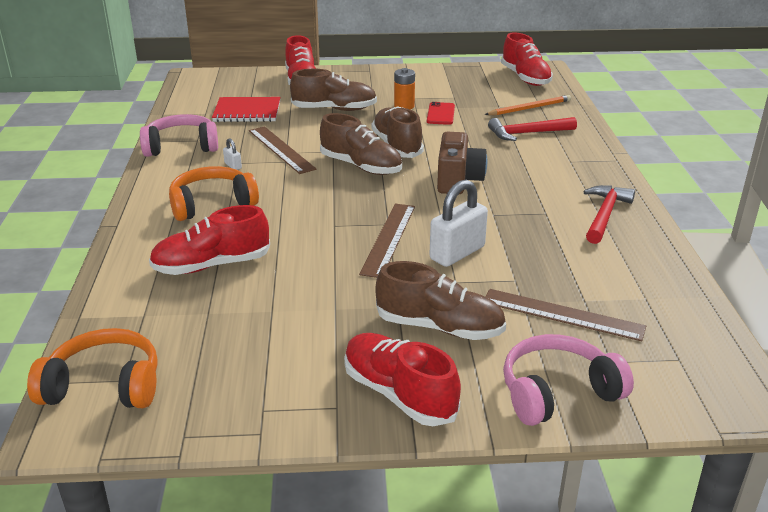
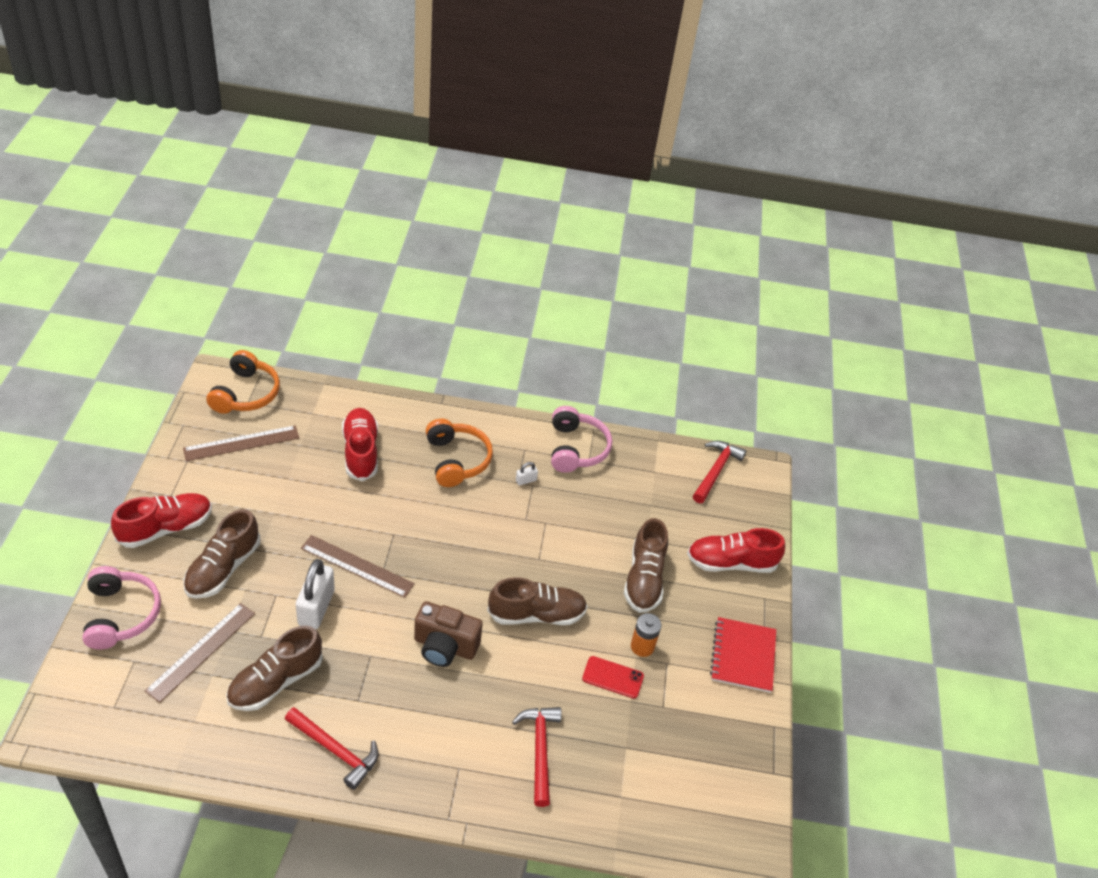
camera: 95 degrees right, 15 degrees up
(198, 91) = (715, 471): none -> red hammer
(247, 112) = (650, 504): red notebook -> red notebook (743, 656)
(281, 149) = (552, 519): brown ruler -> brown ruler (241, 443)
(361, 166) = (498, 574): brown shoe -> brown shoe (276, 681)
(457, 253) = (316, 608): white padlock -> white padlock turned 45 degrees clockwise
(525, 78) = (718, 814): red shoe -> none
(530, 108) = (613, 780): orange pencil -> none

